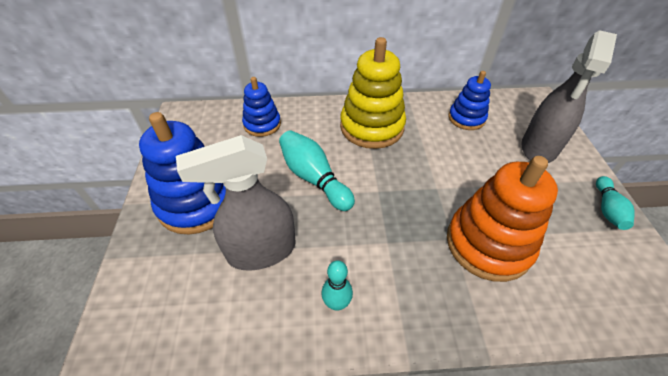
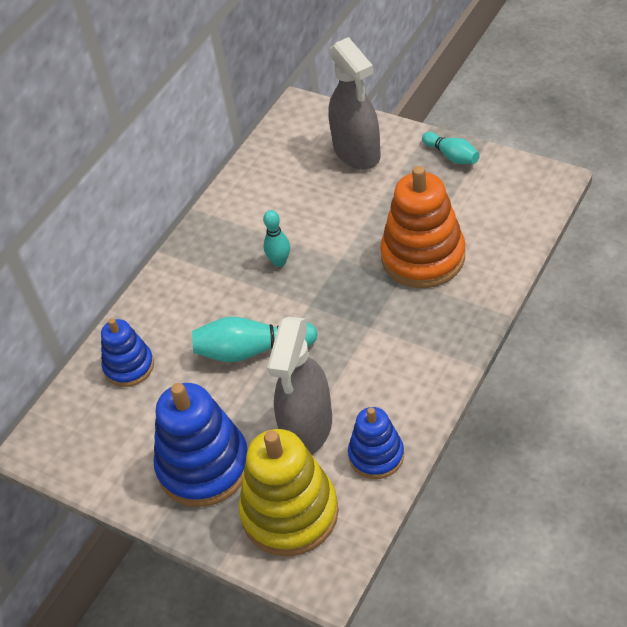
camera: 50 degrees left, 0 degrees up
(336, 303) = (400, 391): turquoise bowling pin -> turquoise bowling pin (279, 262)
(372, 127) = (220, 267): yellow stacking toy -> yellow stacking toy (290, 513)
(466, 118) = (275, 181): blue stacking toy -> blue stacking toy (376, 455)

